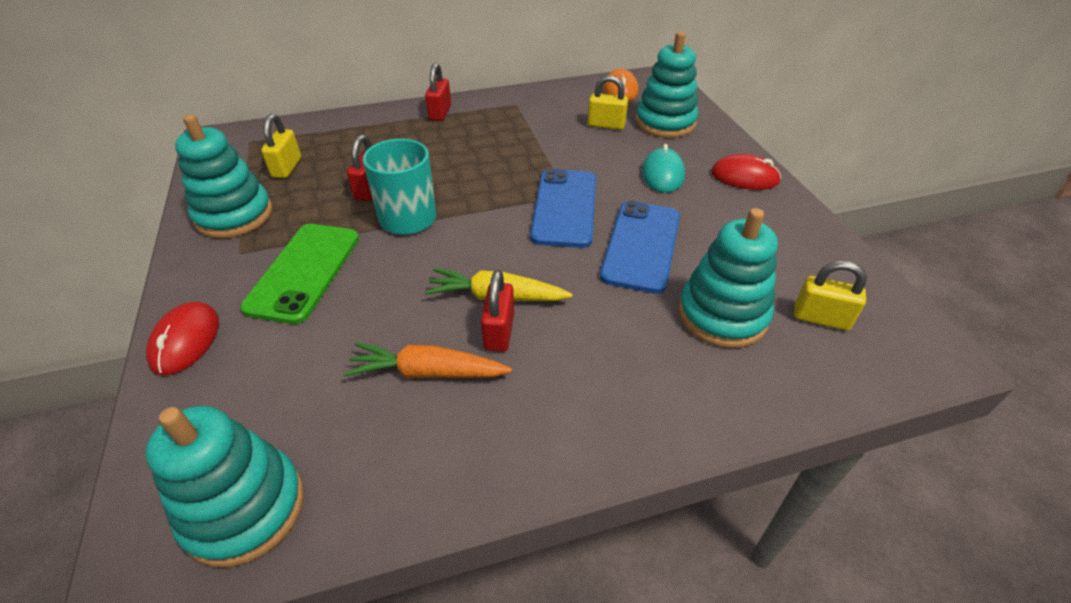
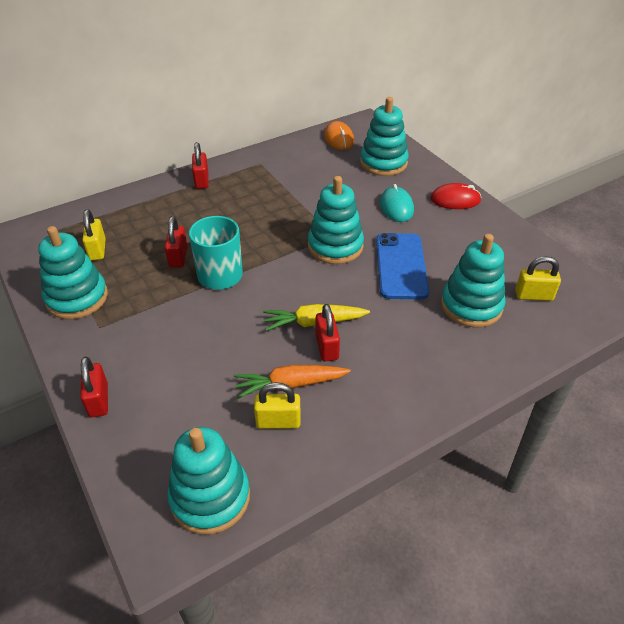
camera: 15 degrees left, 0 degrees up
(185, 341) = (98, 400): red mouse -> red padlock
(304, 272) = (161, 332): green phone -> none
(565, 208) = (335, 246): blue phone -> turquoise stacking toy
(606, 125) = (339, 172): yellow padlock -> yellow padlock (278, 421)

